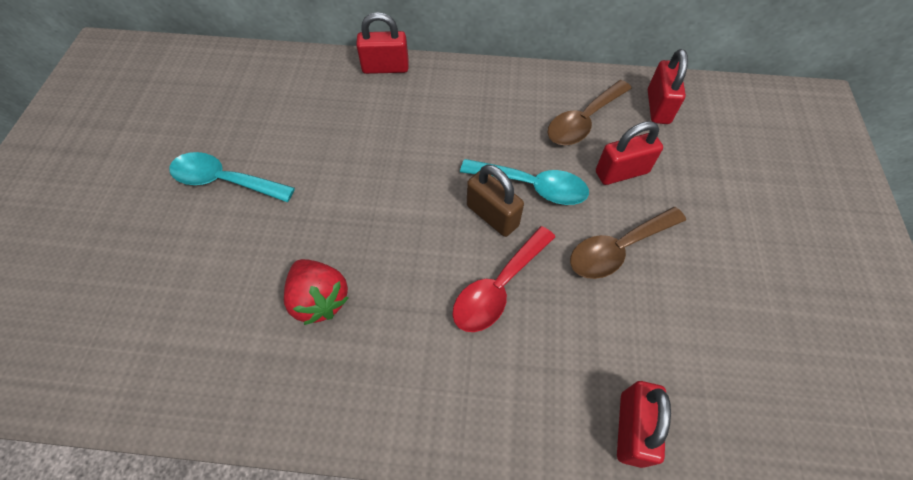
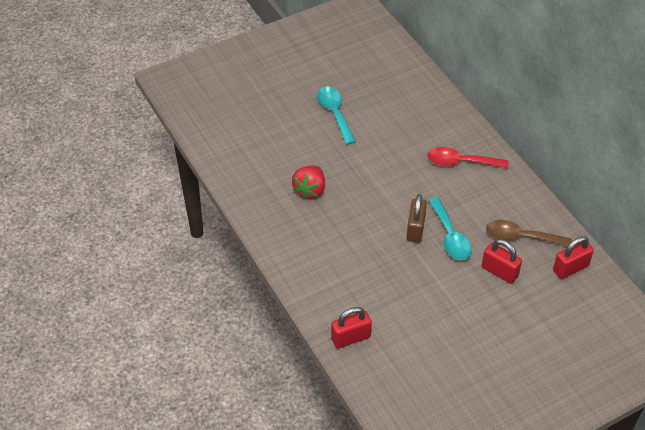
camera: 55 degrees right, 10 degrees down
(385, 68) = (469, 127): red padlock -> none
(498, 287) = (376, 253): red spoon -> red spoon (460, 162)
(618, 249) = (445, 292): brown spoon -> none

